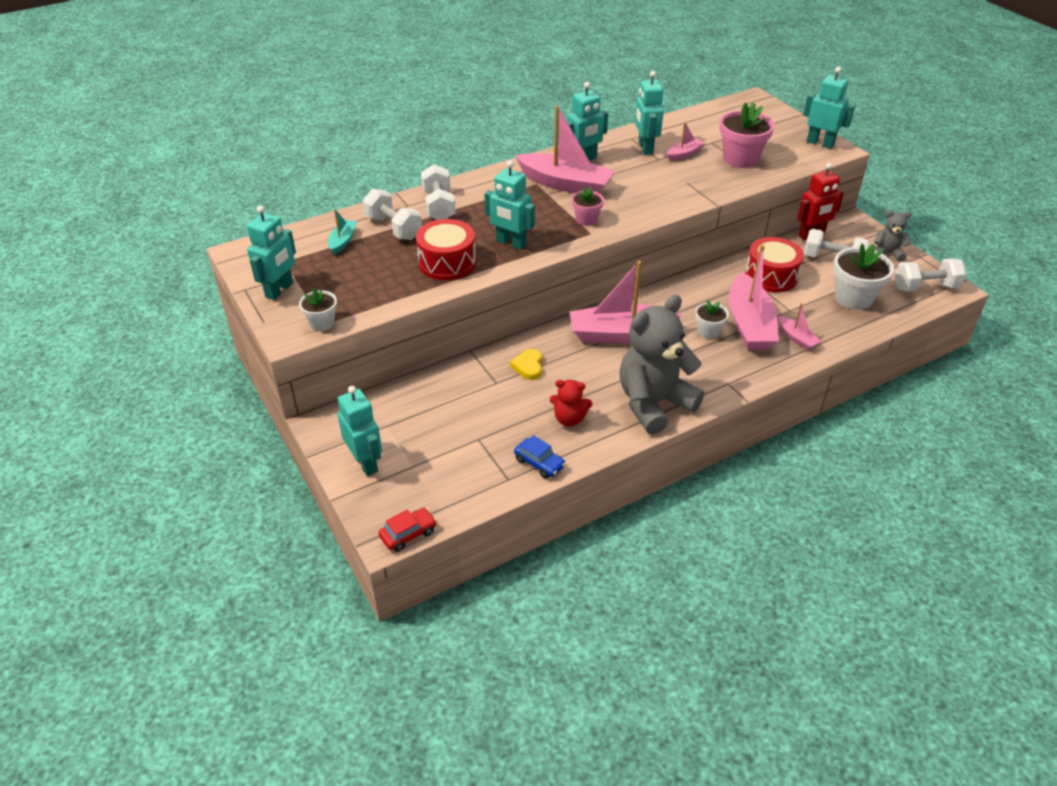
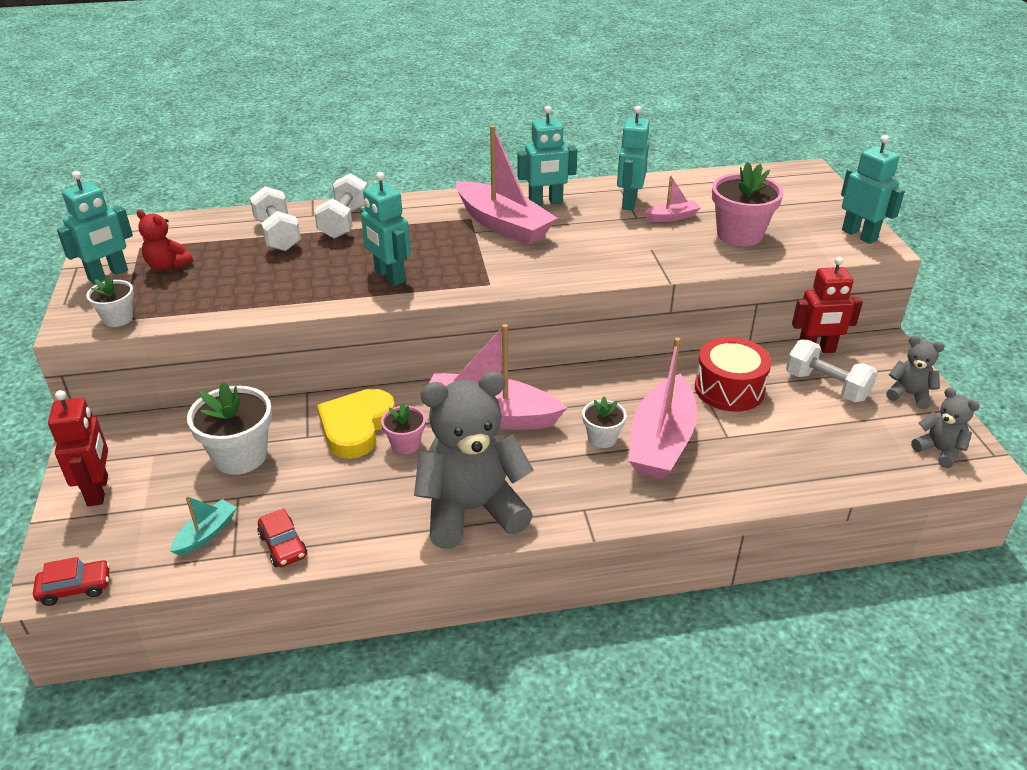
camera: 20 degrees right, 5 degrees down
(343, 241) = (214, 238): turquoise boat -> turquoise boat (206, 534)
(366, 463) = (98, 490): turquoise robot -> red robot
(447, 262) = (302, 283): red drum -> none
(528, 366) = (356, 427): yellow heart -> yellow heart, size x1.83
(539, 463) = (283, 546): blue car -> red car
(569, 419) = (357, 502): red teddy bear -> red teddy bear (167, 266)
(586, 219) = (497, 268): pink flower pot -> pink flower pot (405, 444)
(797, 338) = (713, 475): pink boat -> none
(853, 298) = (825, 441): white flower pot -> white flower pot (240, 456)
(925, 287) = (939, 450): white dumbbell -> grey teddy bear

